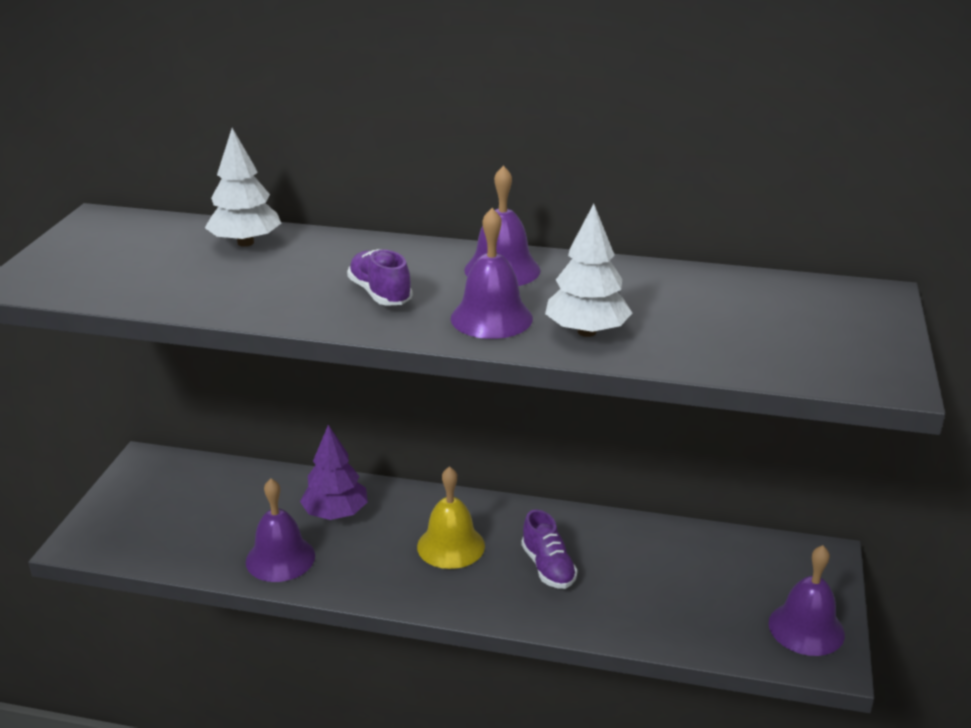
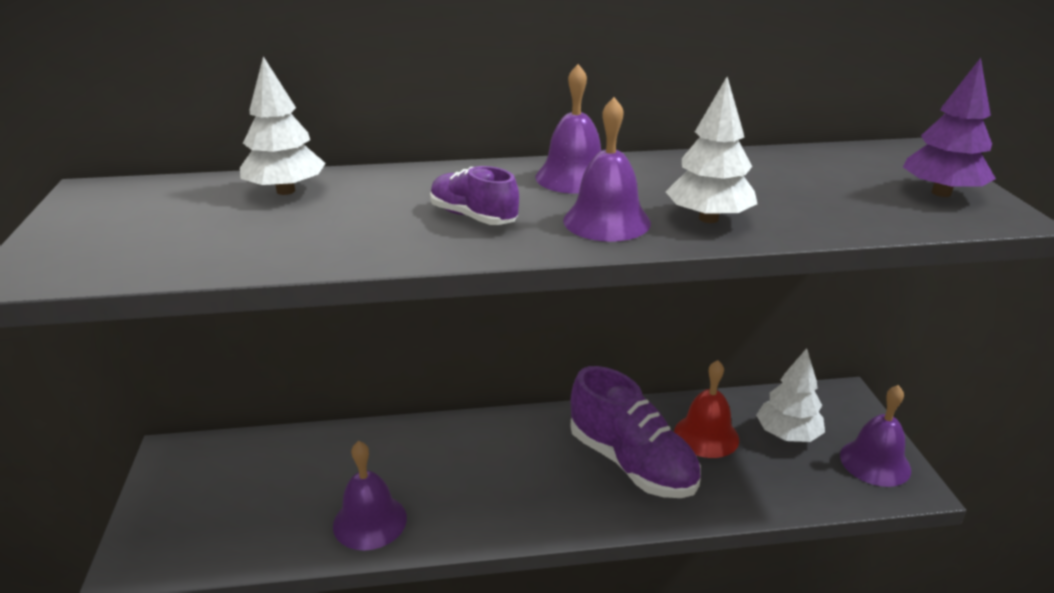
camera: 20 degrees left, 0 degrees up
(336, 513) = (403, 460): purple tree -> purple tree (941, 193)
(451, 546) = (532, 465): yellow bell -> none
(548, 567) = (631, 463): purple shoe -> purple shoe, size x1.86
(641, 560) = (706, 435): none -> red bell
(729, 579) = (787, 435): none -> white tree

